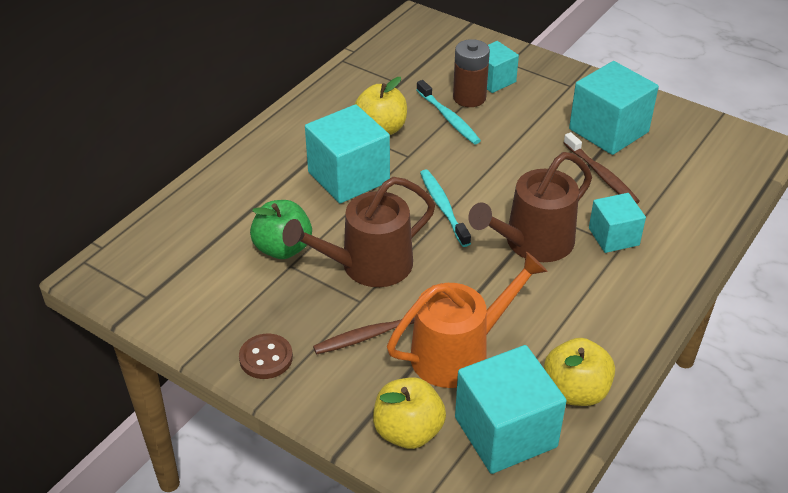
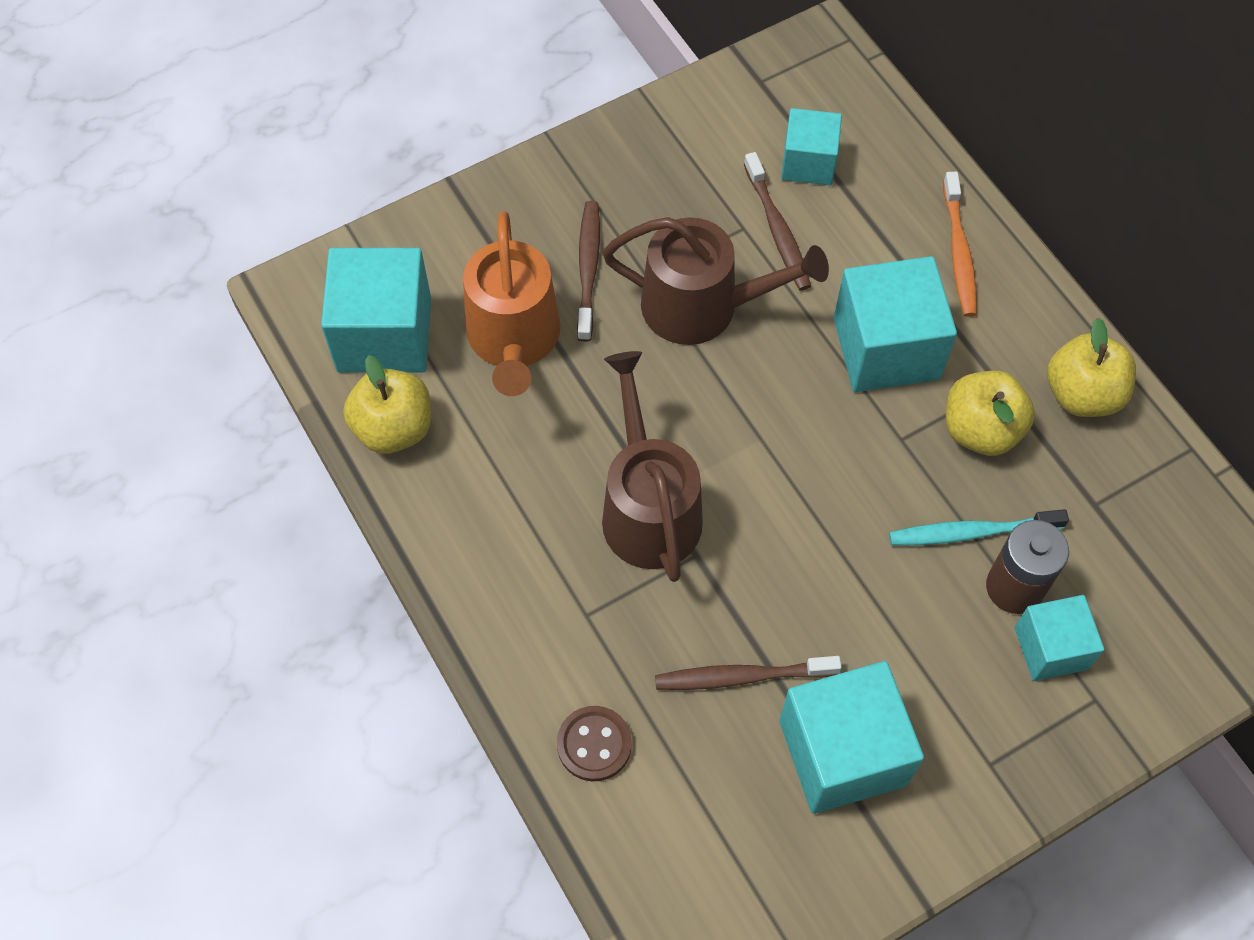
camera: 115 degrees right, 20 degrees up
(257, 165) = (959, 252): none -> orange toothbrush
(266, 358) = (609, 160): brown button -> brown button (594, 744)
(283, 248) = (777, 229): green apple -> brown toothbrush
(368, 265) = (701, 306): brown watering can -> brown watering can turned 105 degrees clockwise
(408, 431) = (438, 249): yellow apple -> yellow apple (1082, 394)
(443, 207) = (769, 434): turquoise toothbrush -> none
(613, 236) = (608, 616): turquoise cube -> turquoise cube (808, 162)

